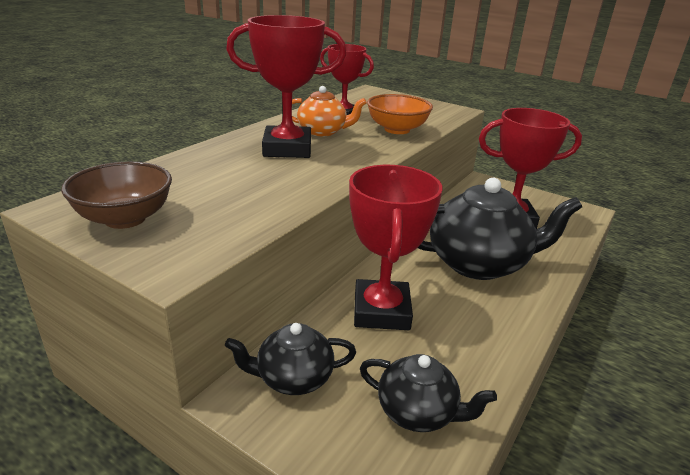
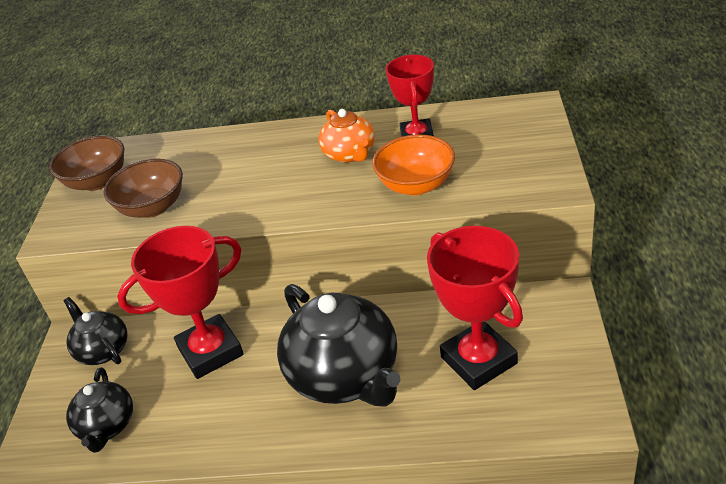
camera: 65 degrees right, 10 degrees up
(240, 206) = (152, 207): none -> brown bowl
(287, 149) = (283, 163): red trophy -> none

